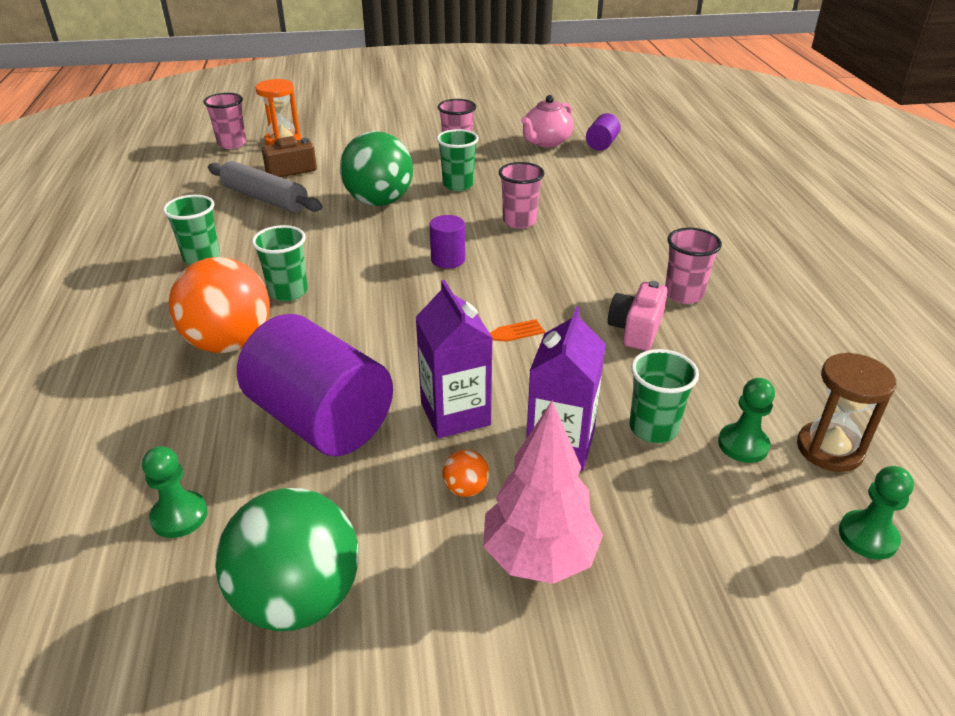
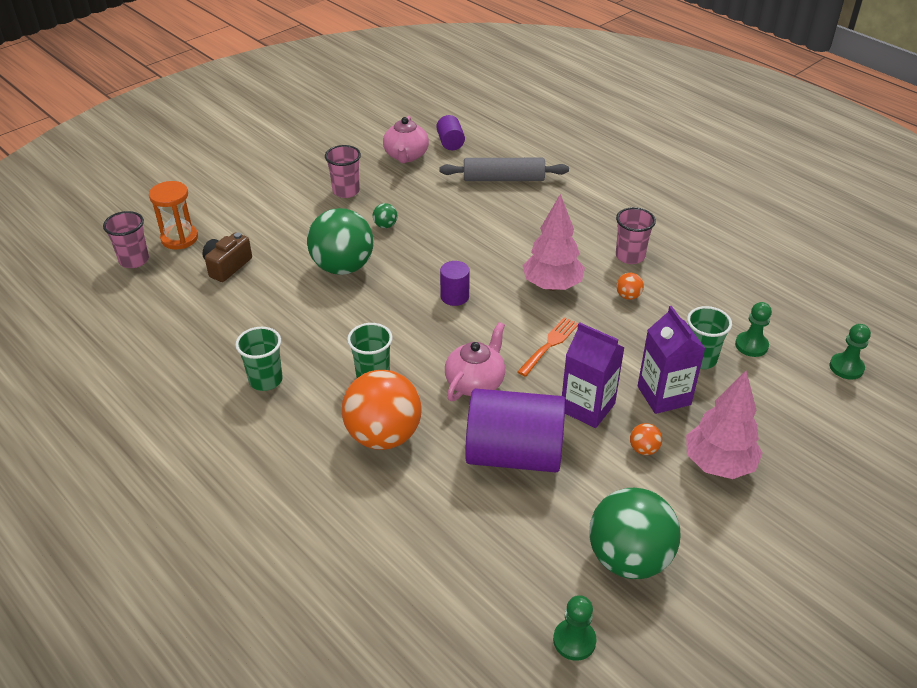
camera: 35 degrees left, 5 degrees up
(179, 516) = (507, 558): green pawn -> green pawn (574, 640)
(265, 199) = (243, 304): grey rolling pin -> grey rolling pin (503, 179)
(371, 337) = (475, 382): none -> pink teapot
(458, 185) = (385, 225): green cup -> green ball
(519, 221) = (467, 241): pink cup -> none
(559, 287) = (552, 285): none -> pink tree
(636, 329) = (628, 296): pink camera -> orange ball
(829, 449) = (792, 326): brown hourglass -> none

